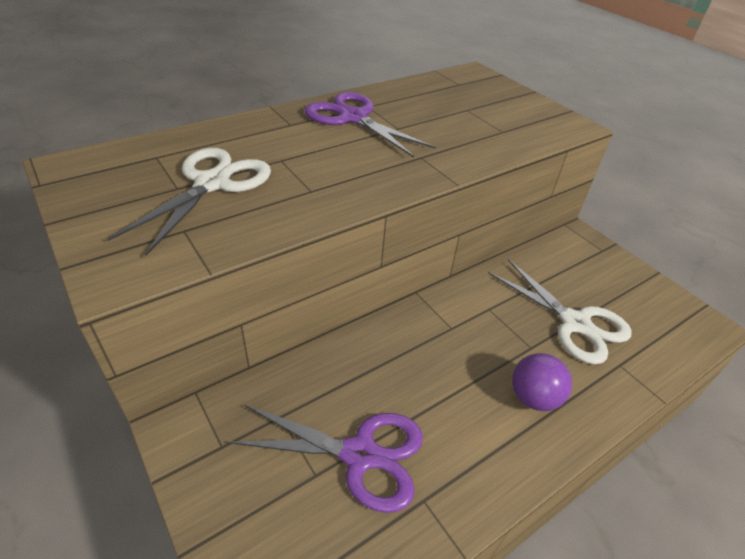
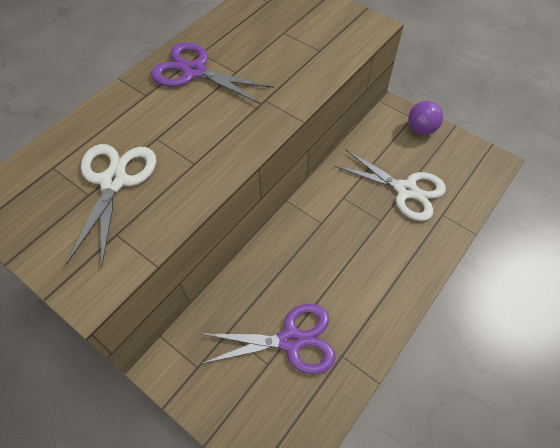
camera: 15 degrees left, 15 degrees up
(533, 397) = (391, 259): purple ball -> purple ball (421, 129)

